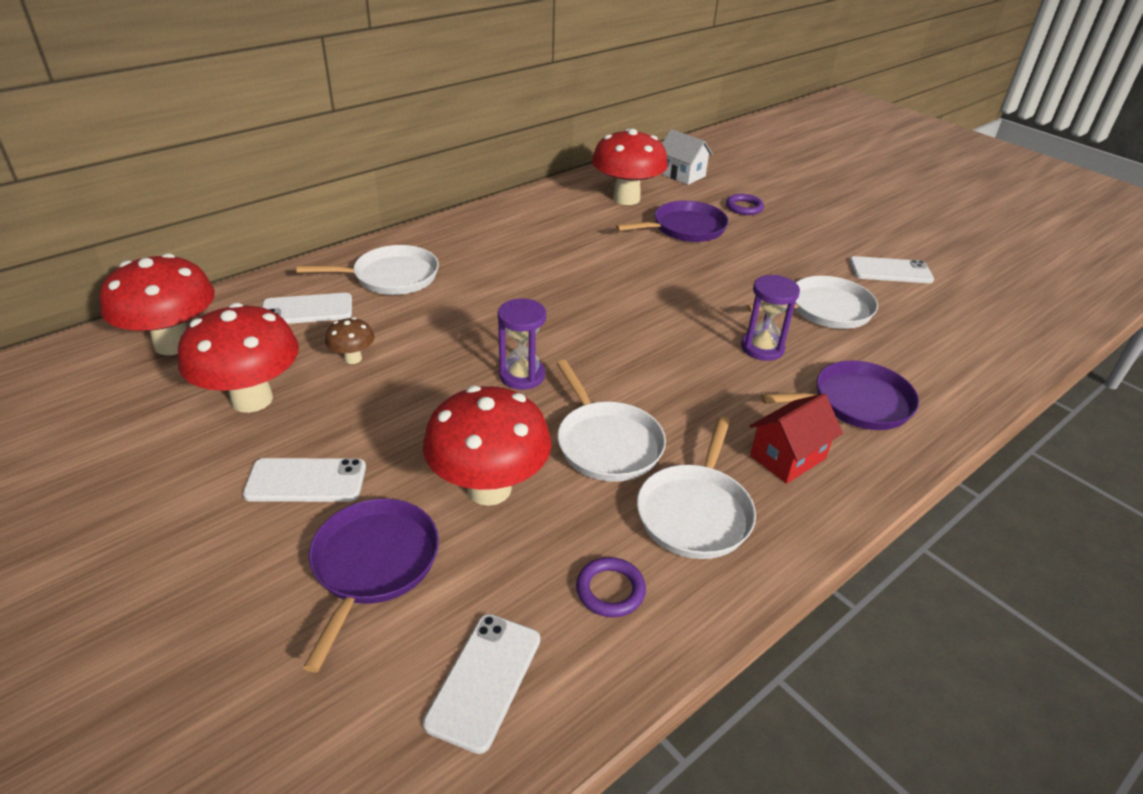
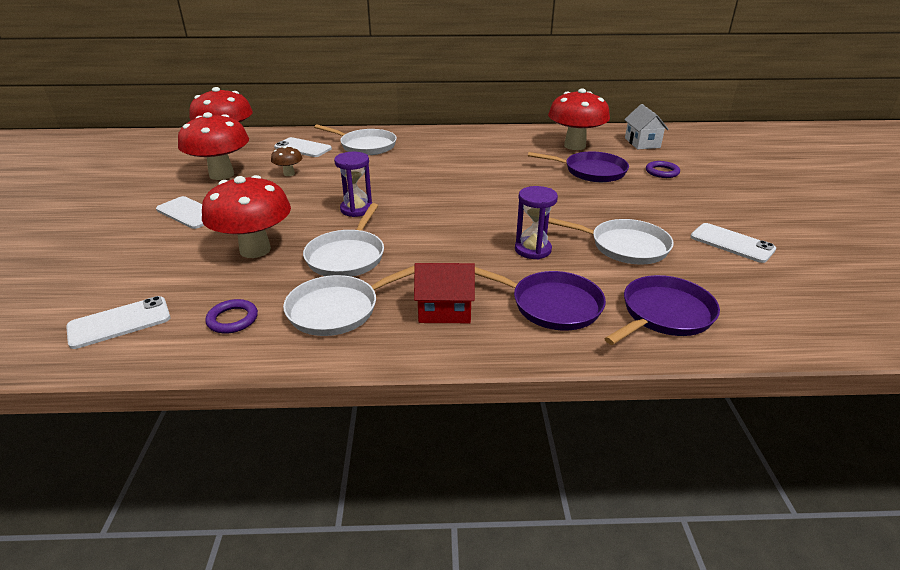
camera: 40 degrees right, 5 degrees down
(373, 564) = (158, 256): purple pan -> purple pan (664, 314)

